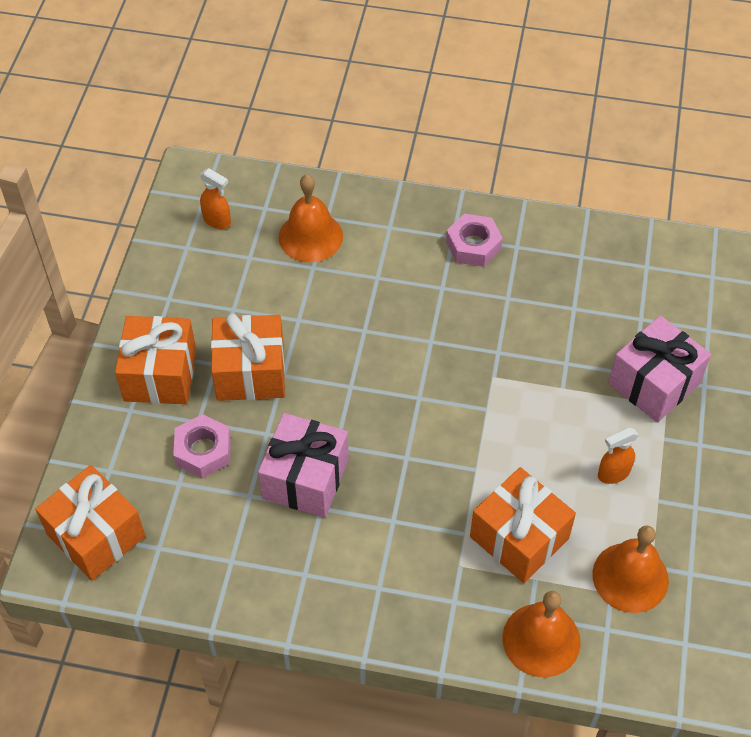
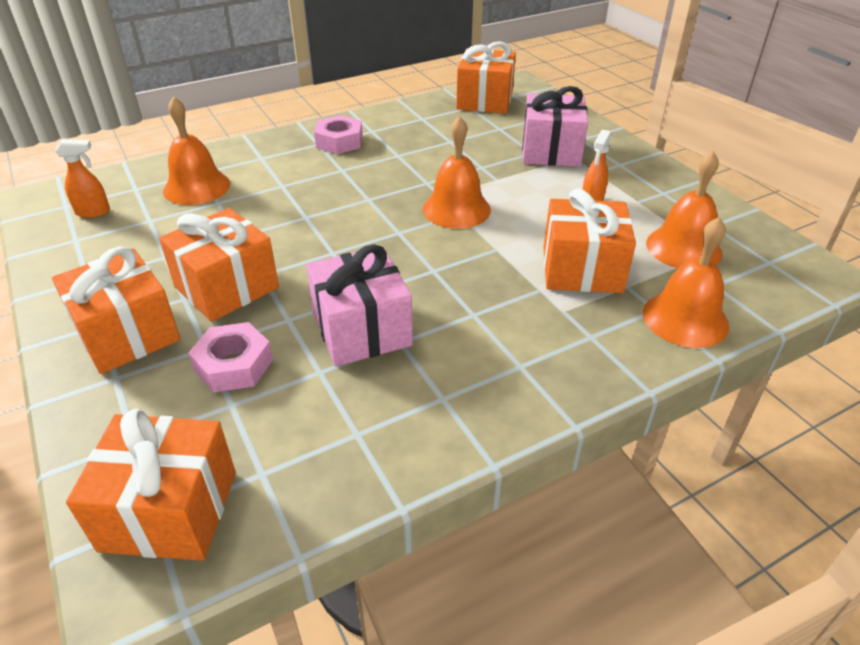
camera: 40 degrees left, 15 degrees down
(490, 402) = (456, 209): none -> orange bell
(671, 265) = (484, 100): none -> orange gift

